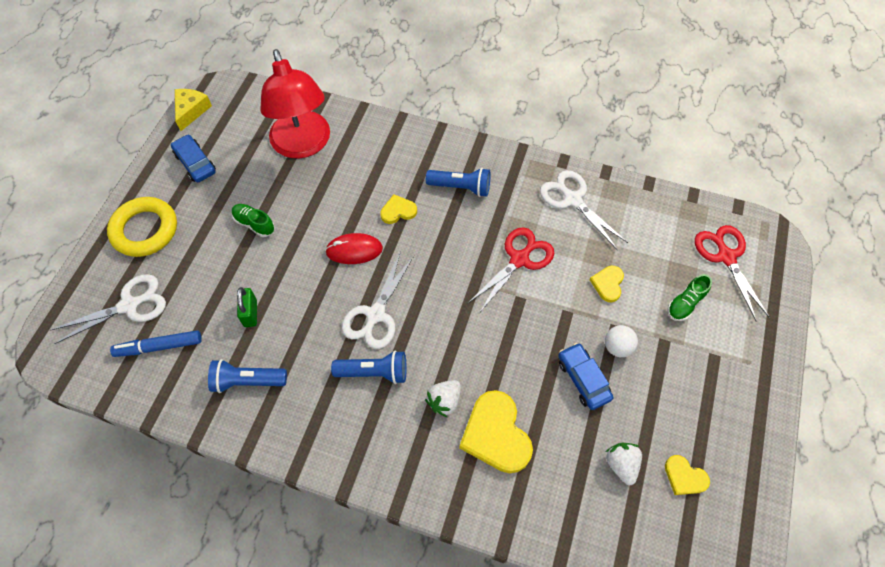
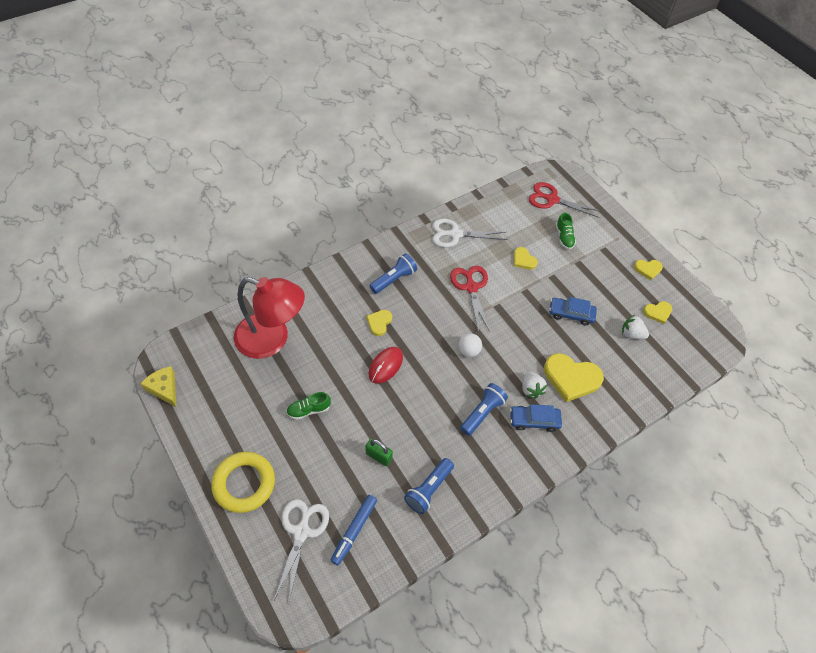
camera: 55 degrees left, 5 degrees down
(195, 163) = (217, 415): blue car -> blue car (534, 420)
(375, 315) = (443, 385): white scissors -> none
(617, 347) = (564, 285): white ball -> white ball (468, 351)
(739, 425) = (648, 269): none -> yellow heart

